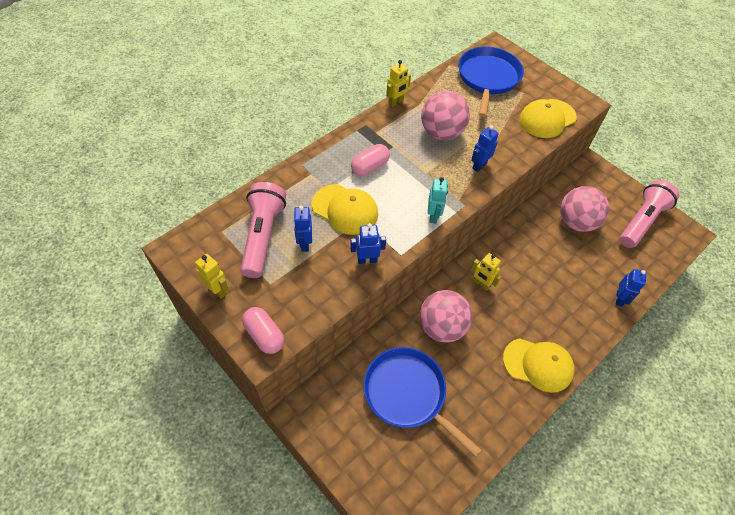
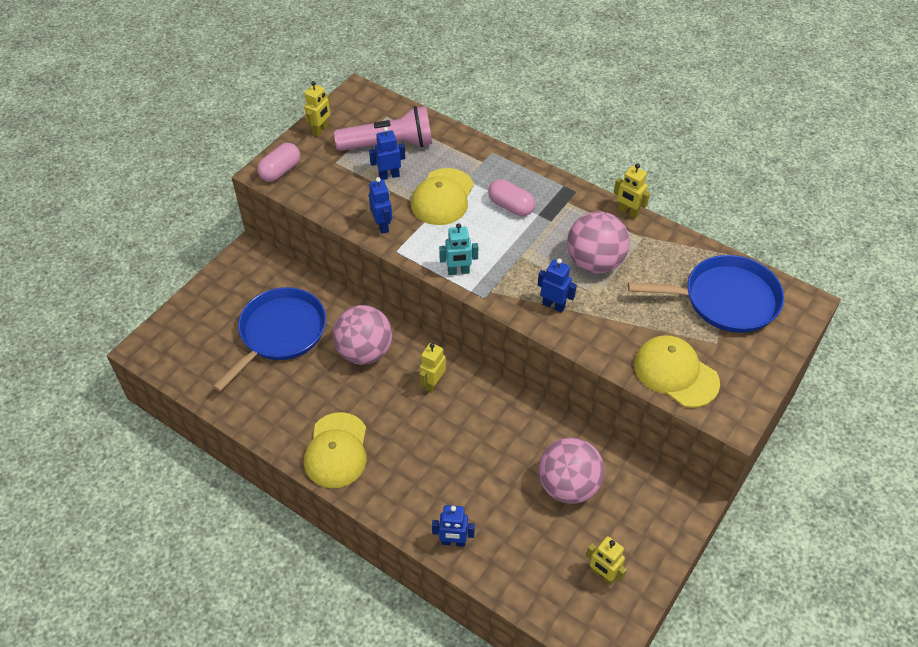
camera: 80 degrees right, 5 degrees down
(641, 221) = (602, 575): pink flashlight -> yellow robot

